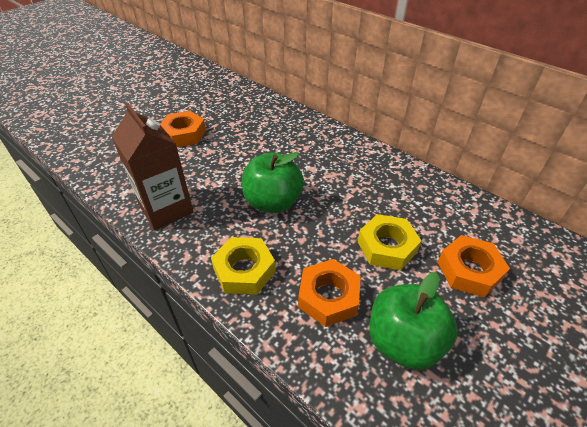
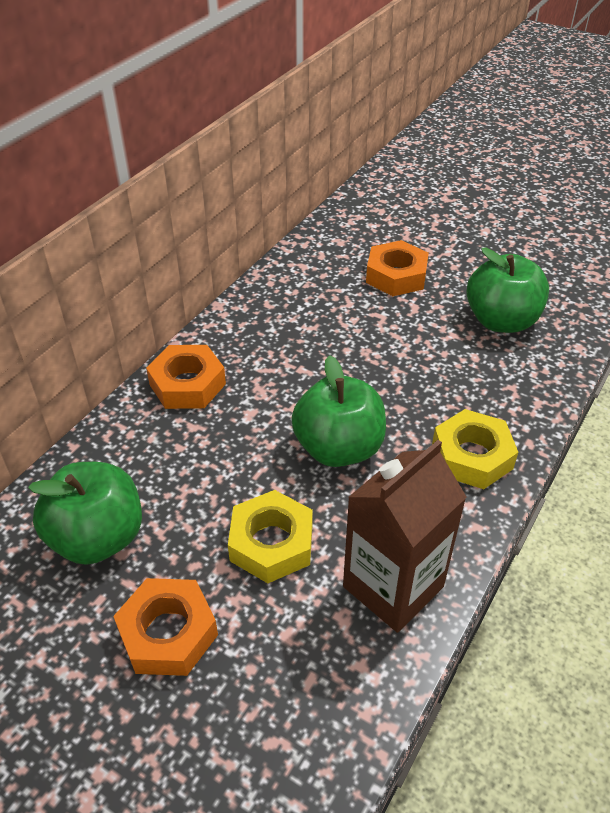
camera: 100 degrees left, 0 degrees up
(243, 117) = (98, 537): none -> green apple
(328, 297) = (475, 376): orange nut -> orange nut (187, 384)
(387, 247) = (385, 333): yellow nut -> yellow nut (271, 543)

